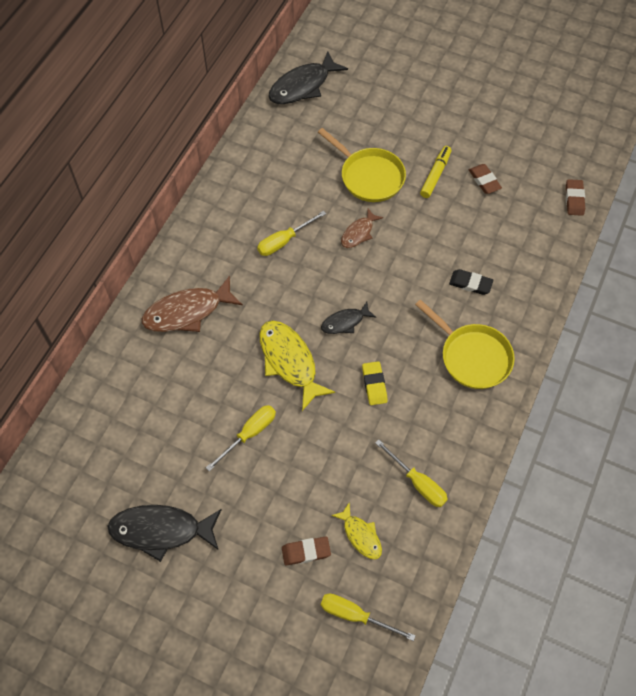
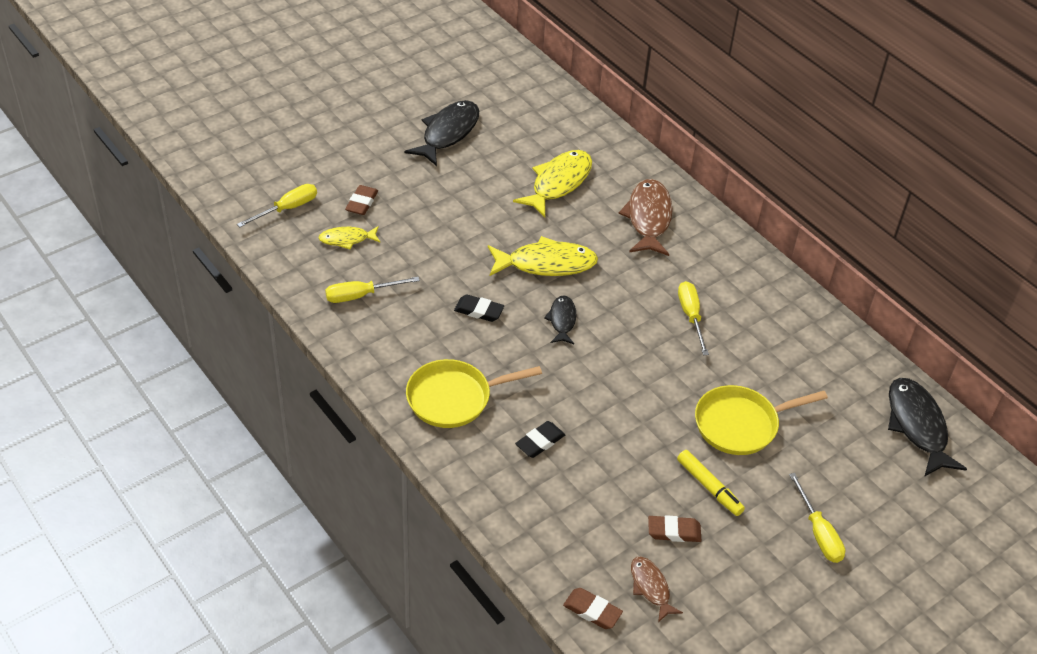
camera: 115 degrees right, 15 degrees down
(181, 399) = (558, 183): none -> yellow fish
(249, 434) = (492, 211): yellow screwdriver -> yellow screwdriver (818, 532)
(358, 233) = (665, 379): brown fish -> brown fish (650, 587)
(374, 384) = (479, 311): yellow eraser -> black eraser

